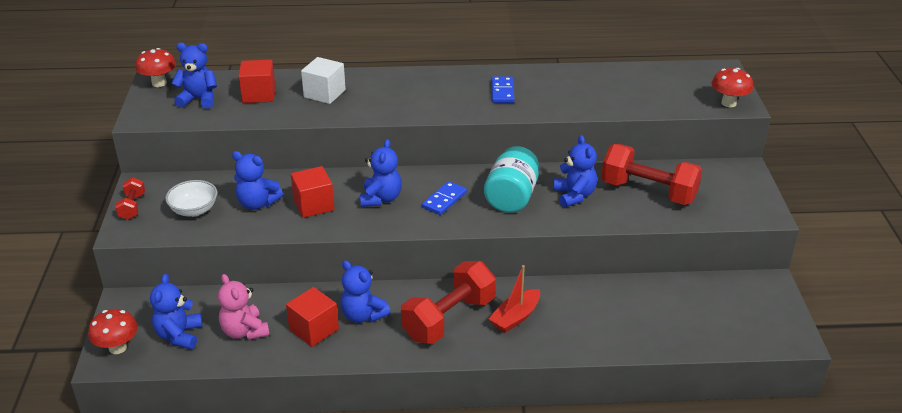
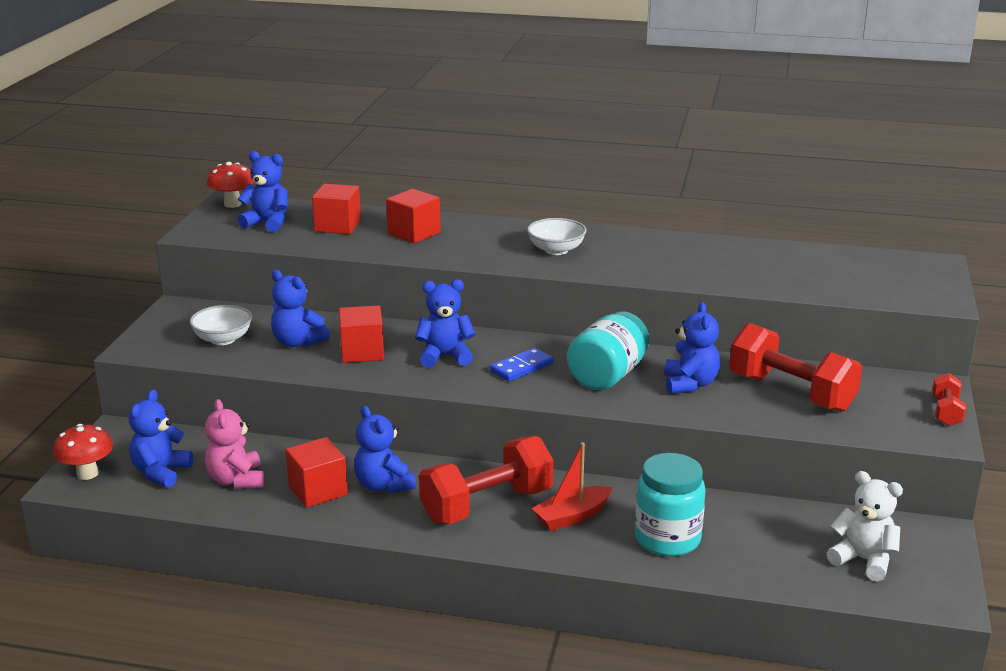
camera: 15 degrees right, 10 degrees down
(132, 207) = (157, 327): red dumbbell -> red dumbbell (946, 412)
(324, 93) = (414, 233): white cube -> red cube
(381, 198) = (445, 356): blue teddy bear -> blue teddy bear turned 120 degrees counterclockwise
(444, 95) = (556, 250): none -> white bowl
(502, 92) = (631, 254): blue domino -> none
(590, 324) = (667, 539): none -> turquoise jar
(728, 103) = (926, 298): red mushroom -> none
(730, 316) = (863, 560): none -> white teddy bear

